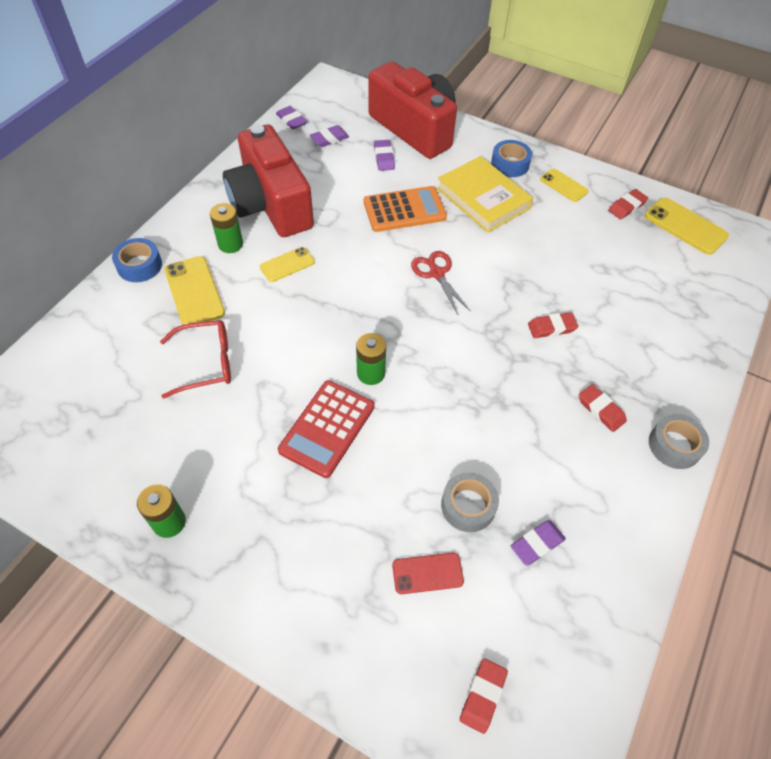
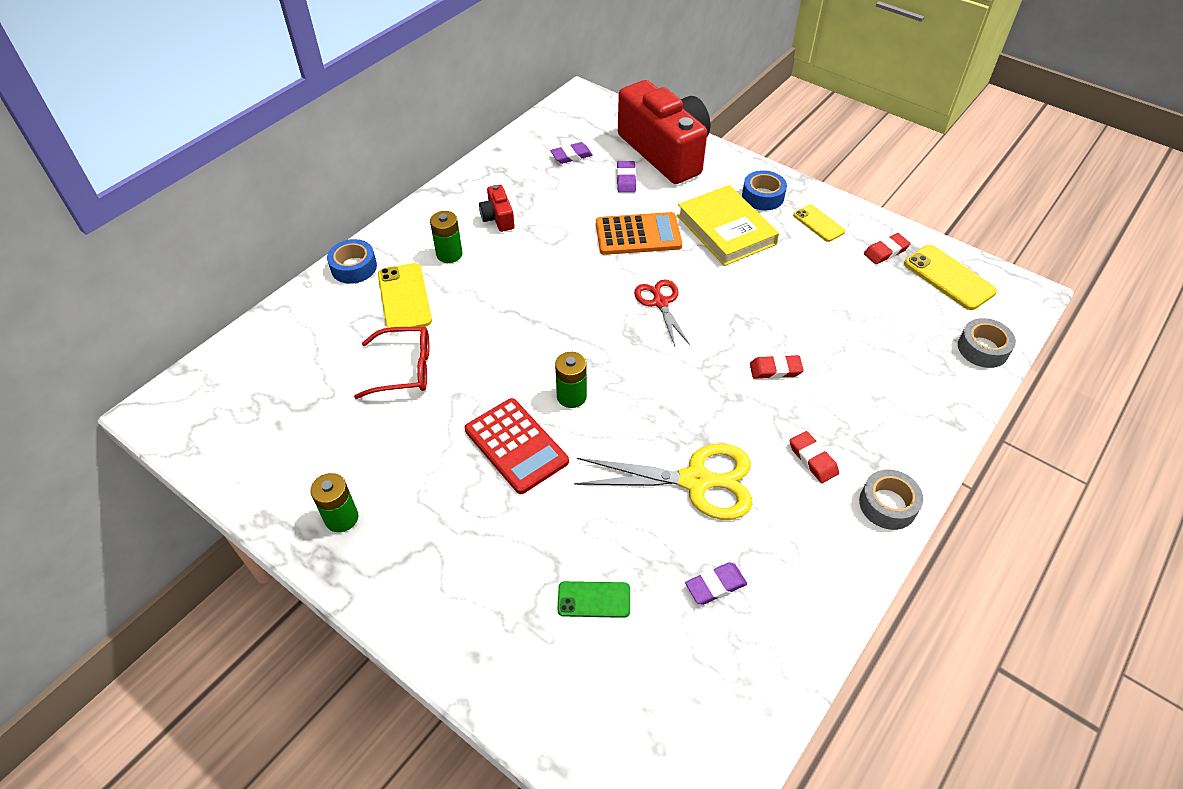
camera: 10 degrees right, 5 degrees down
(271, 204) = (498, 218): red camera -> red camera, size x0.41
(287, 265) = (504, 280): yellow phone -> none
(291, 120) = (535, 134): purple eraser -> none
(327, 428) = (516, 446): red calculator -> red calculator turned 75 degrees counterclockwise
(427, 573) = (594, 599): red phone -> green phone
(468, 506) = (649, 539): grey tape -> grey tape (982, 349)
(483, 696) = (628, 726): red eraser -> none
(501, 443) = (696, 481): none -> yellow scissors

